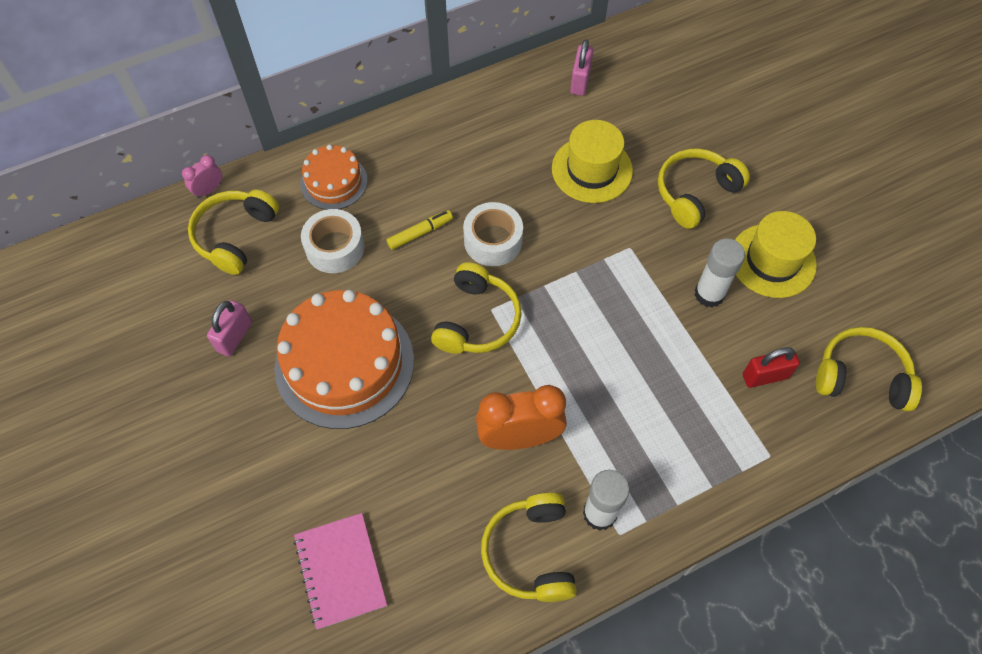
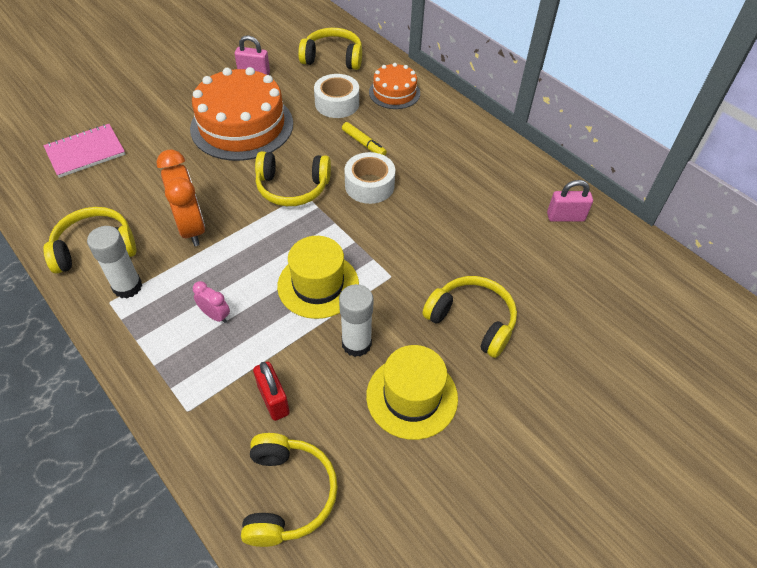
camera: 75 degrees right, 10 degrees down
(209, 190) = (366, 40): pink clock -> pink clock (215, 315)
(592, 169) = (467, 238): yellow hat -> yellow hat (318, 285)

